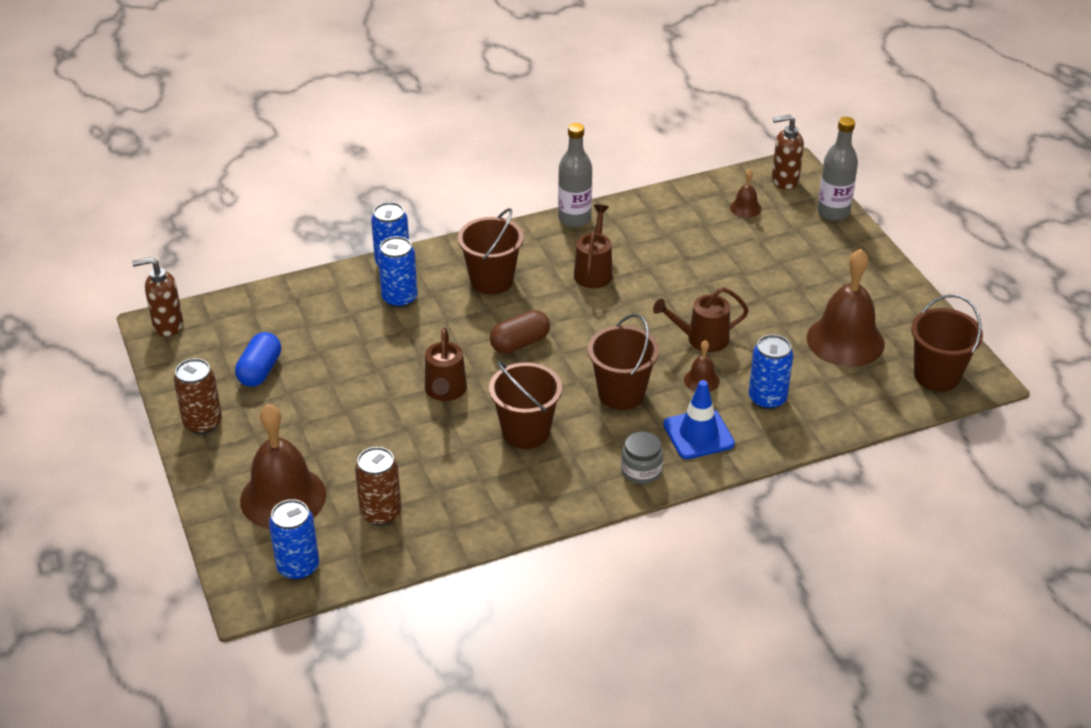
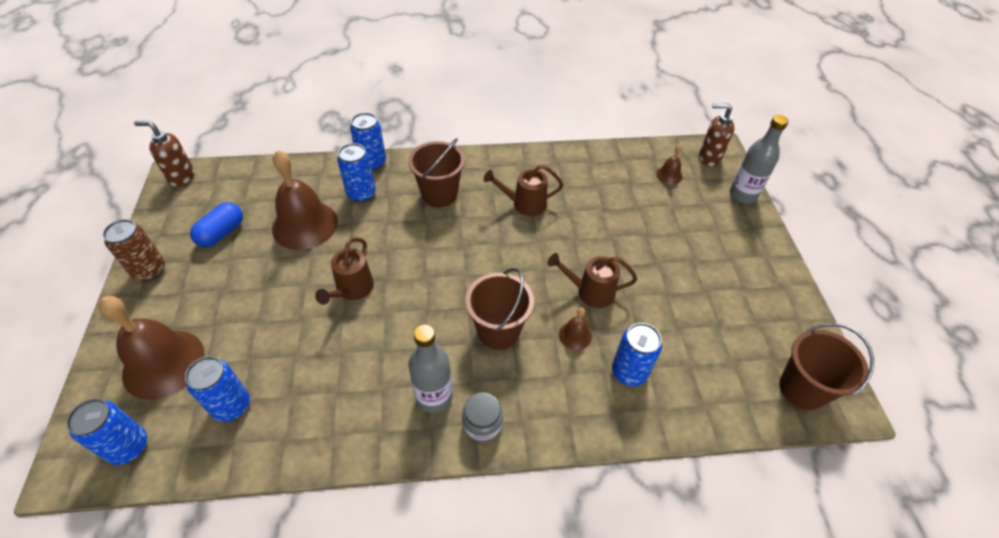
camera: 15 degrees right, 10 degrees up
(381, 513) = (231, 406): brown can -> blue can
(520, 343) = (435, 258): brown capsule -> none
(526, 432) = (398, 350): brown bucket -> none
(574, 219) = (527, 155): grey bottle -> grey bottle (434, 397)
(594, 271) = (524, 204): brown watering can -> brown watering can turned 120 degrees counterclockwise
(698, 434) = (551, 396): blue traffic cone -> none
(845, 340) = (721, 326): brown bell -> brown bell (305, 225)

